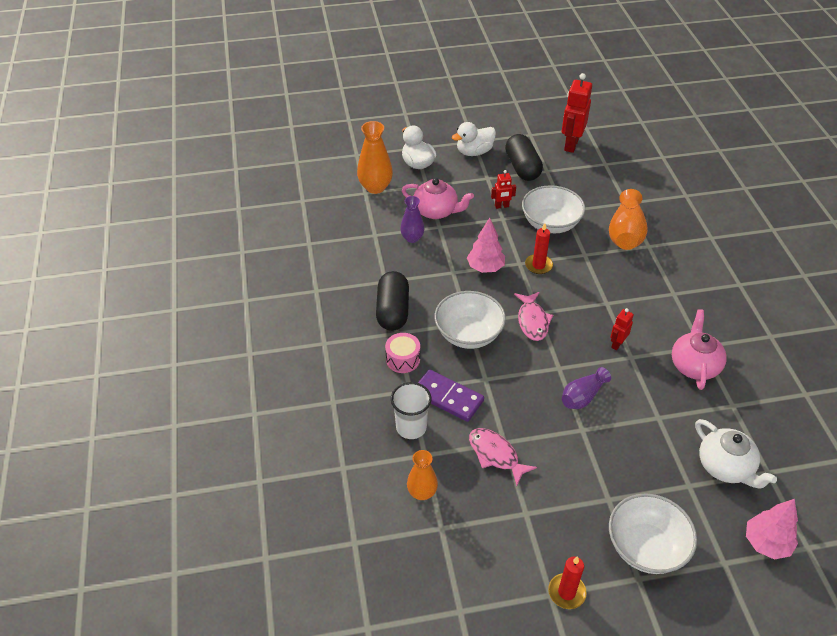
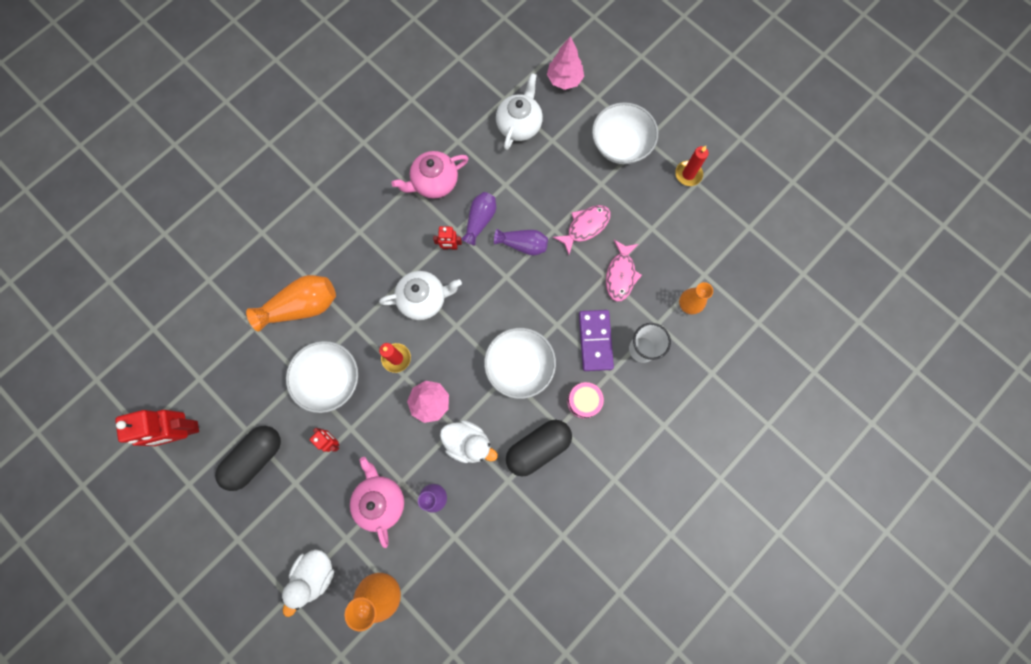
camera: 125 degrees left, 30 degrees up
(474, 152) = (257, 526): white duck -> white duck (468, 443)
(532, 321) = (469, 324): pink fish -> pink fish (585, 227)
(578, 304) = (423, 299): none -> white teapot
(630, 378) = (480, 220): none -> purple vase

